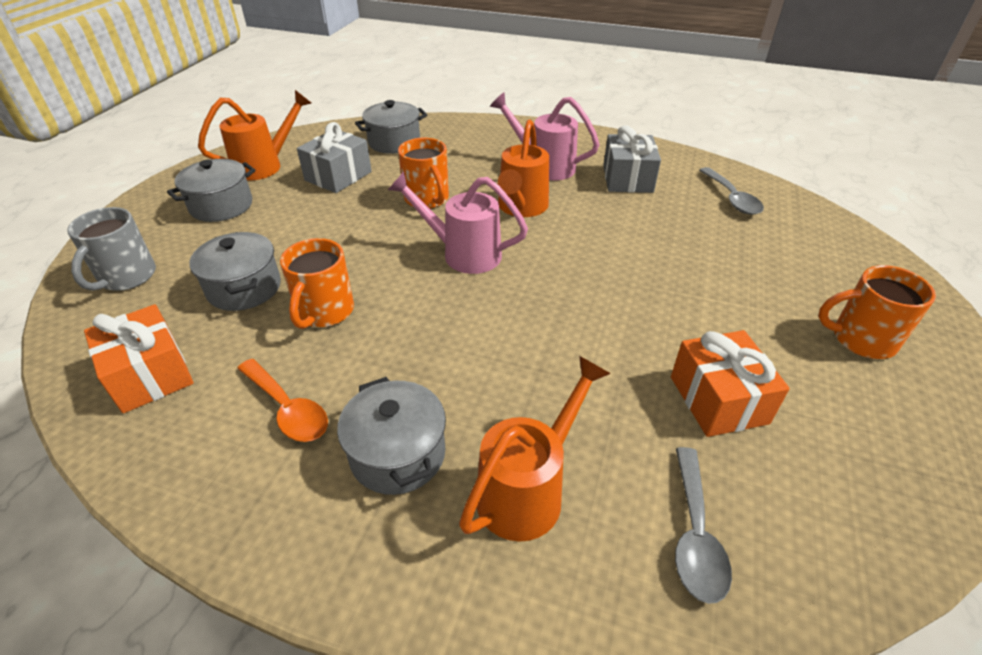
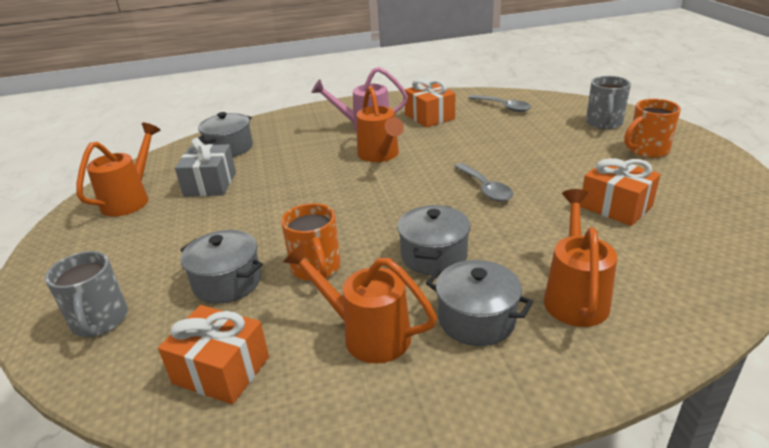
camera: 30 degrees left, 10 degrees down
(221, 206) = (126, 239): grey pot -> grey pot (434, 255)
(288, 409) = (367, 334): orange spoon -> orange watering can
(427, 199) = (304, 174): orange mug -> none
(463, 253) = (374, 195): pink watering can -> none
(627, 179) = (429, 117): grey gift -> orange gift
(695, 535) = (679, 271): grey spoon -> grey spoon (485, 188)
(844, 273) = (604, 123): none -> grey mug

